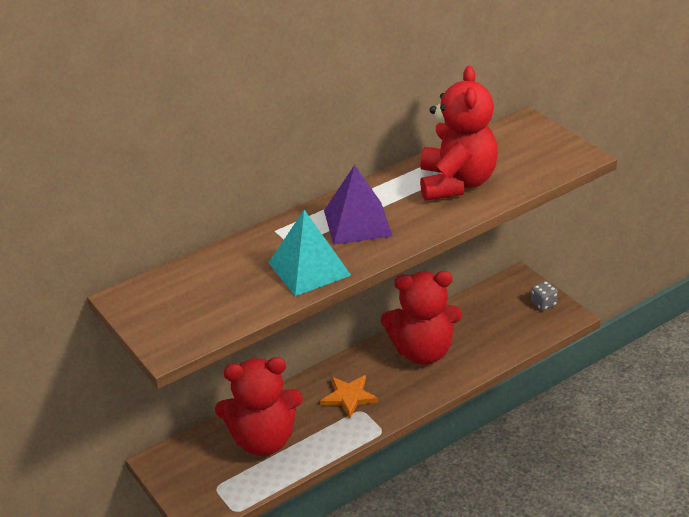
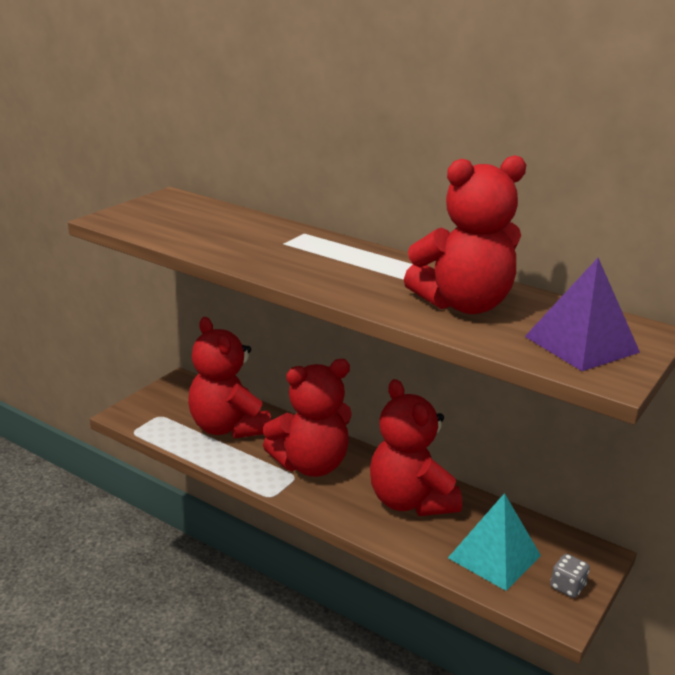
camera: 65 degrees right, 10 degrees down
(309, 268) = (250, 254): turquoise pyramid -> turquoise pyramid (494, 556)
(349, 397) = (311, 465): orange star -> red teddy bear
(357, 223) = (343, 265): purple pyramid -> purple pyramid (581, 344)

